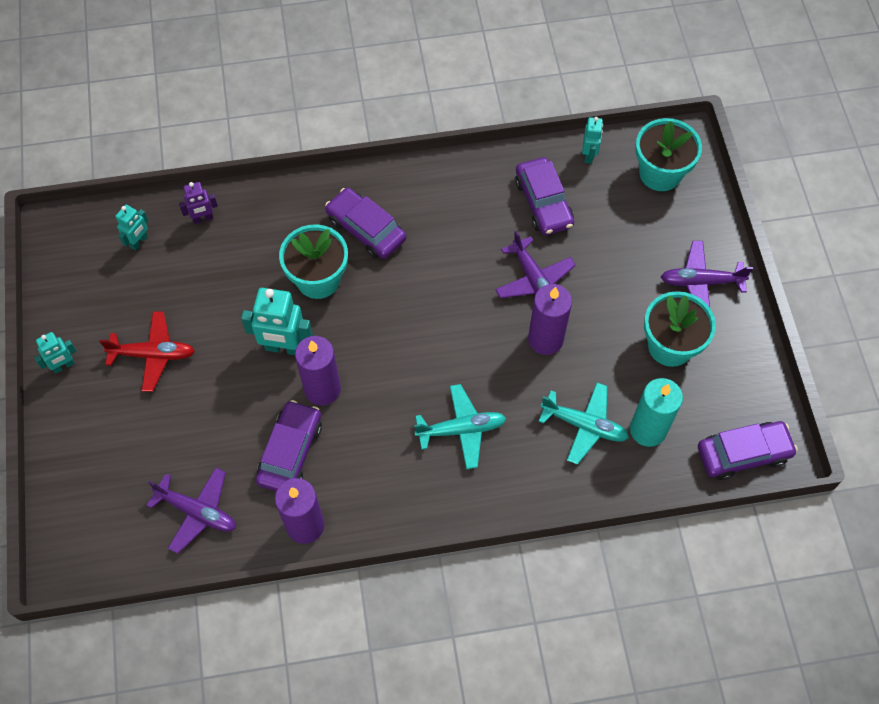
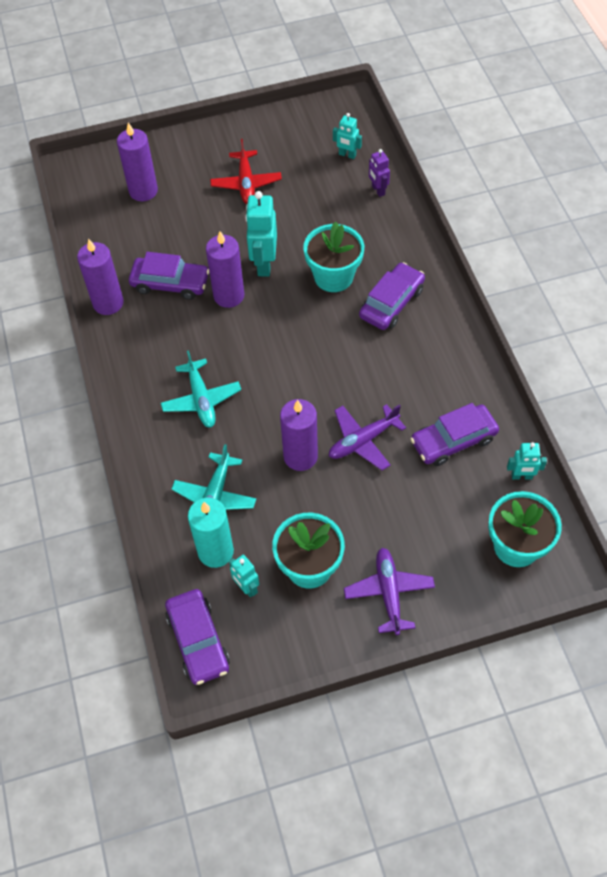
camera: 85 degrees right, 5 degrees down
(64, 366) = (229, 134): turquoise robot -> turquoise robot (246, 588)
(132, 475) = (143, 191): none -> purple candle
(197, 512) = (116, 234): purple plane -> none

